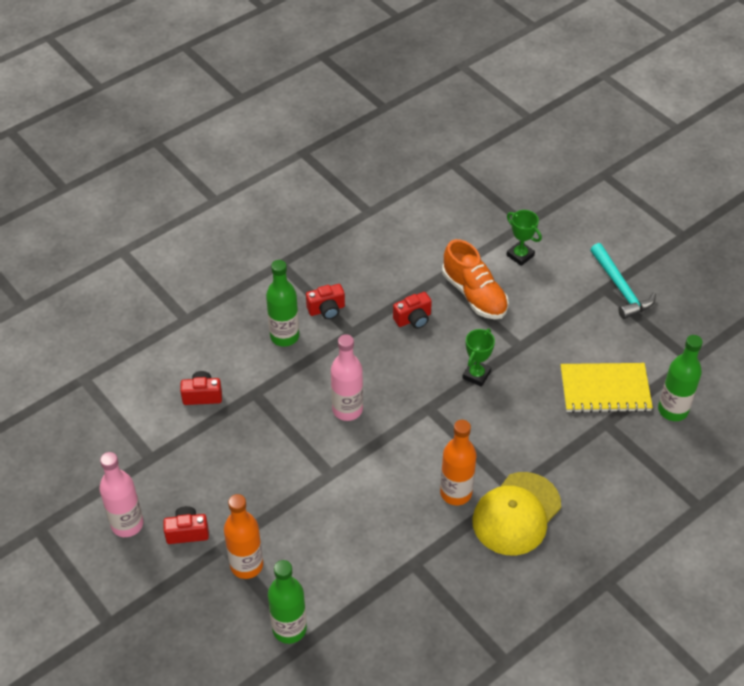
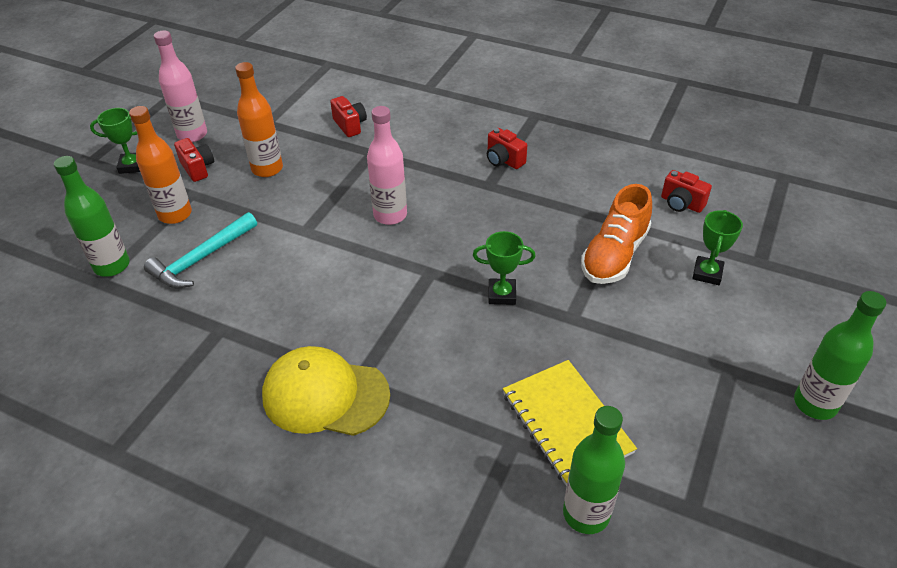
camera: 65 degrees right, 5 degrees down
(144, 586) = (132, 166): none -> green trophy
(284, 336) = (451, 146): green bottle -> green bottle (815, 404)
(413, 319) = (540, 221): red camera -> red camera (681, 204)
(456, 493) = (328, 332): orange bottle -> orange bottle (267, 169)
(620, 288) = (747, 385): turquoise hammer -> turquoise hammer (201, 259)

